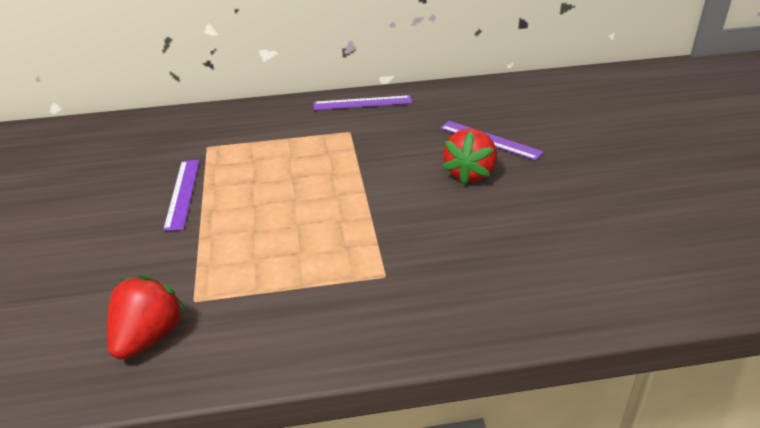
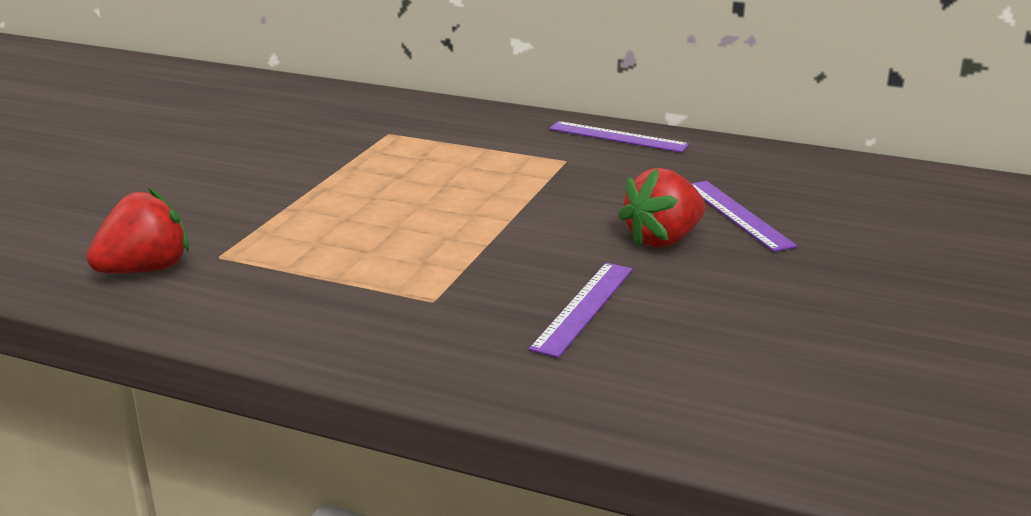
camera: 30 degrees right, 10 degrees down
(183, 193) = (314, 166): purple ruler -> purple ruler (584, 307)

